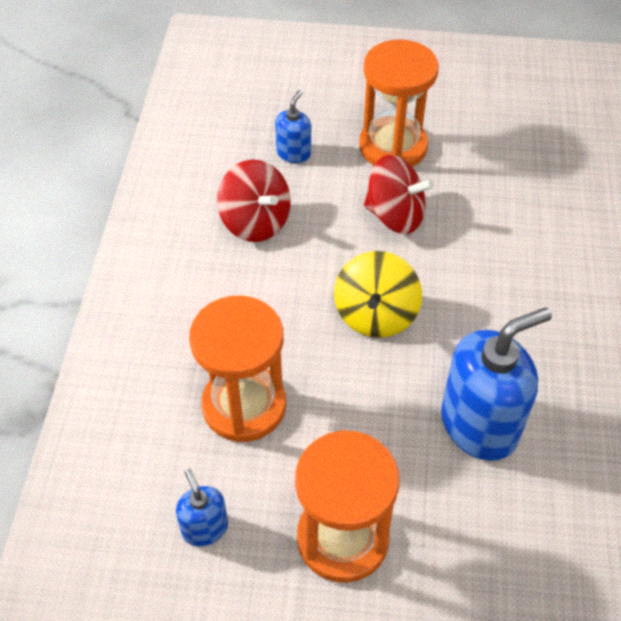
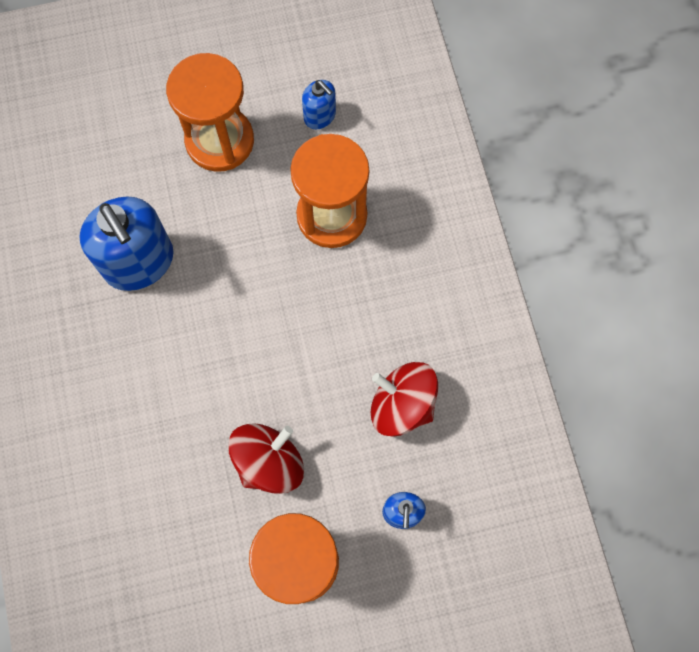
camera: 160 degrees right, 20 degrees up
(375, 314) = (253, 338): yellow spinning top -> none
(395, 216) = (269, 462): red spinning top -> red spinning top turned 135 degrees clockwise
(479, 425) = (139, 262): blue soap dispenser -> blue soap dispenser turned 75 degrees counterclockwise

